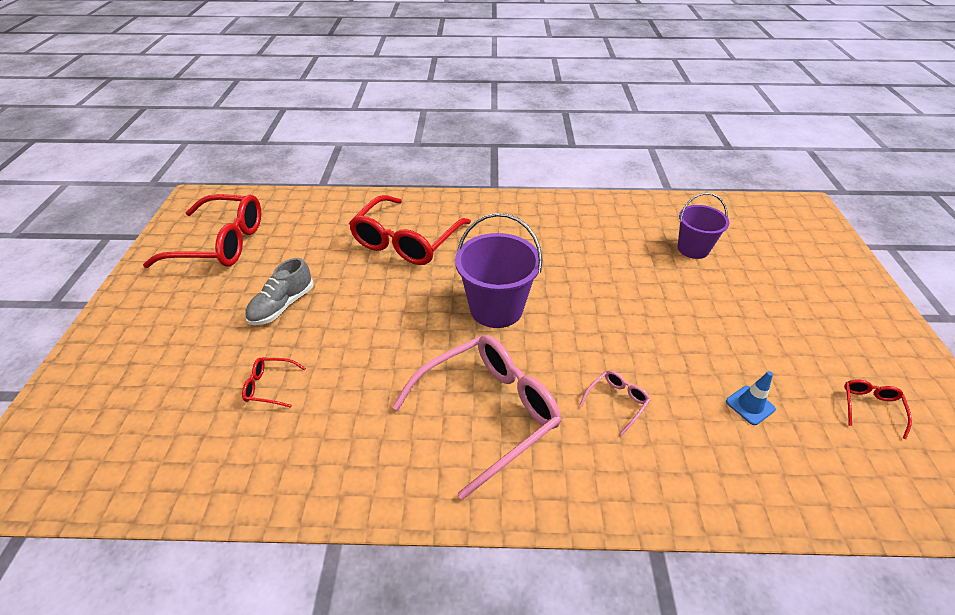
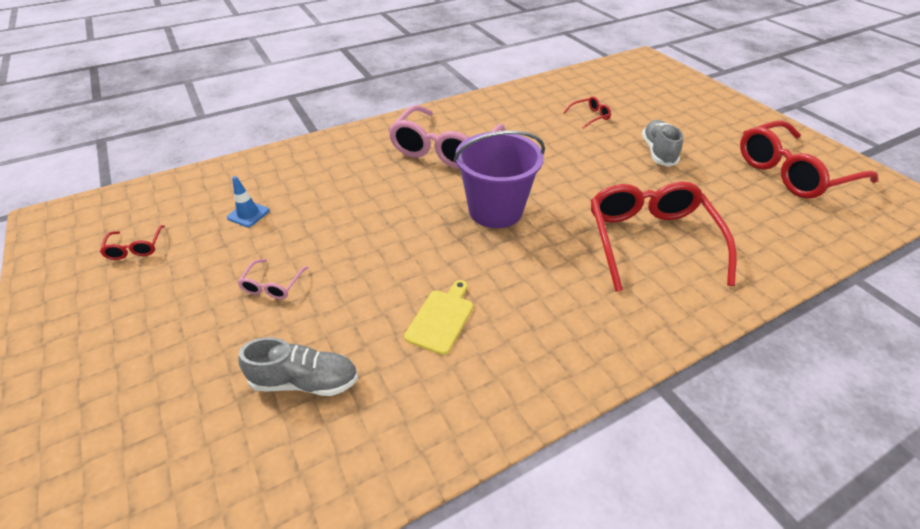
camera: 150 degrees right, 0 degrees up
(593, 250) = (441, 318): none -> yellow cutting board
(617, 401) = (357, 182): pink glasses -> pink glasses (272, 285)
(693, 249) = (305, 381): purple bucket -> grey shoe

